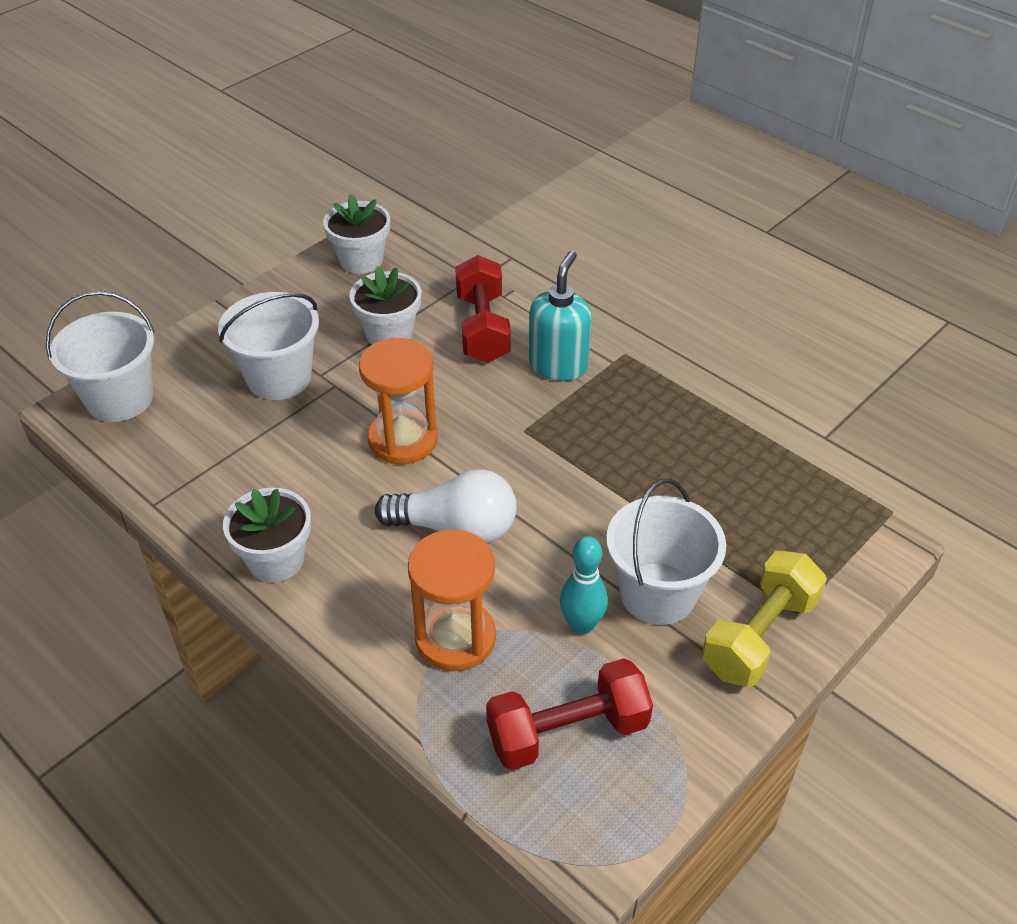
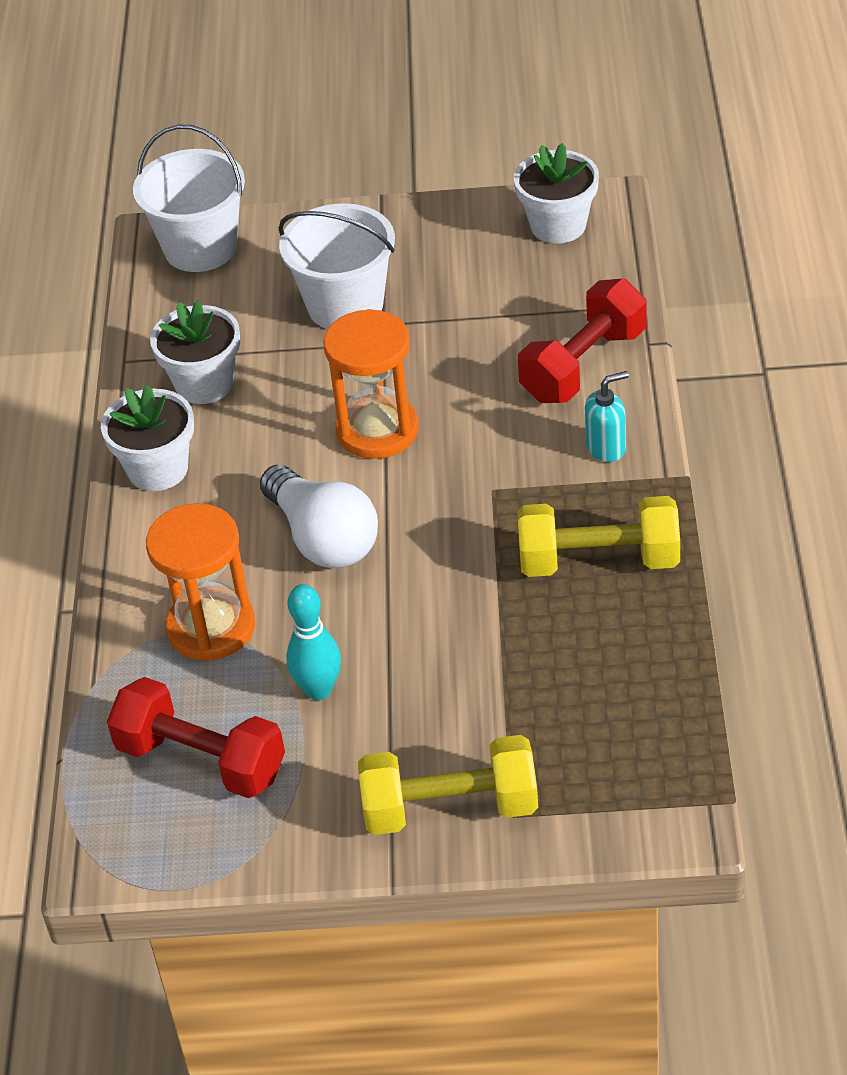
camera: 50 degrees right, 0 degrees up
(389, 334) = (490, 319): white flower pot -> white flower pot (204, 383)
(558, 365) = (606, 447): turquoise soap dispenser -> turquoise soap dispenser, size x0.60
(641, 430) = (599, 561): none -> yellow dumbbell
(658, 593) = (414, 711): white bucket -> none

